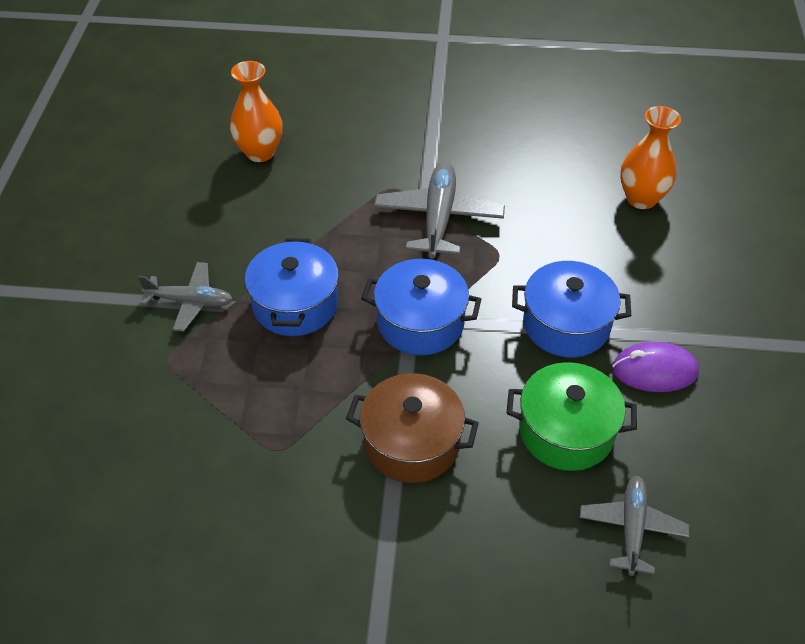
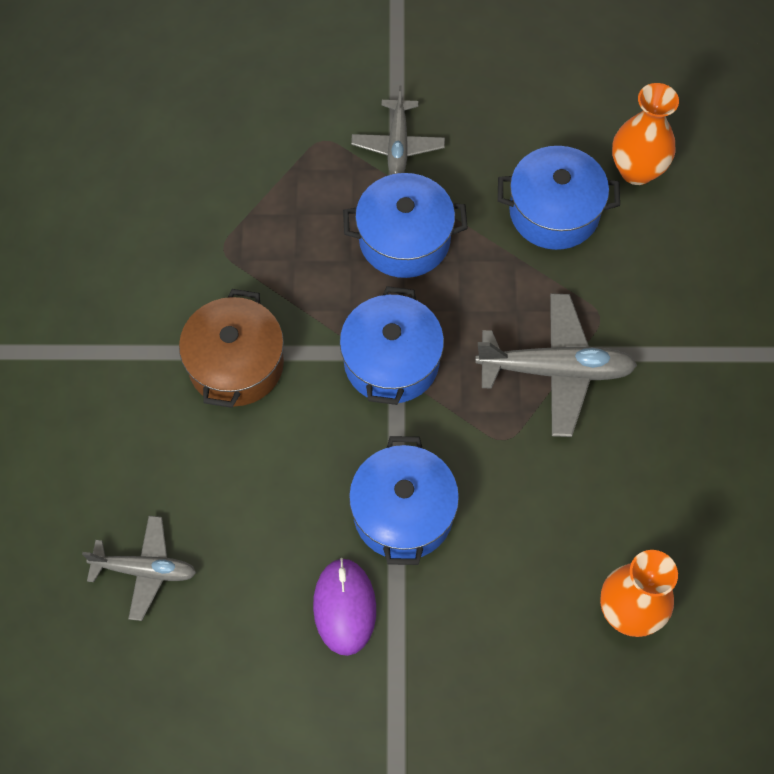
camera: 85 degrees right, 15 degrees up
(288, 204) = (554, 212): none -> blue pot
(566, 431) = (257, 510): green pot -> none

